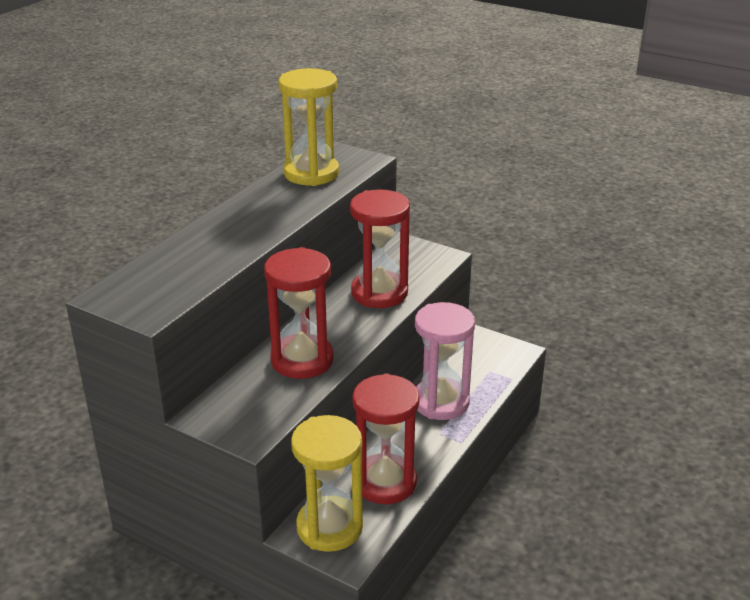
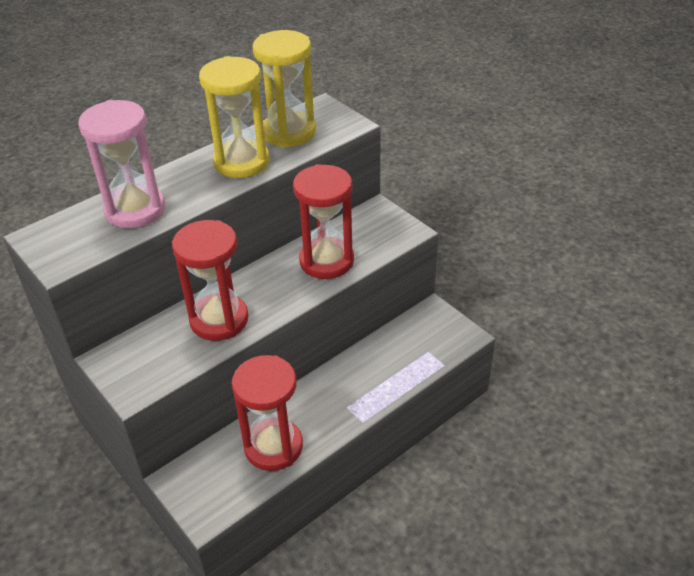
camera: 20 degrees right, 10 degrees up
(329, 527) = (204, 479): yellow hourglass -> yellow hourglass (242, 162)
(441, 402) = (365, 374): pink hourglass -> pink hourglass (135, 210)

